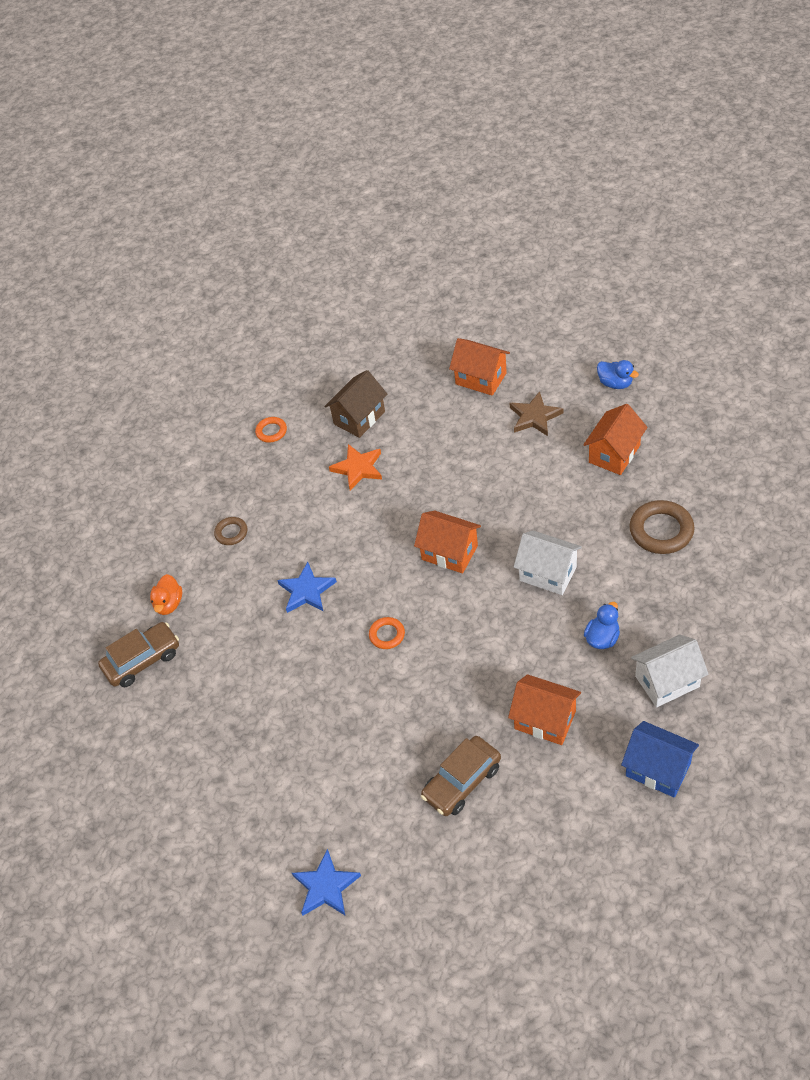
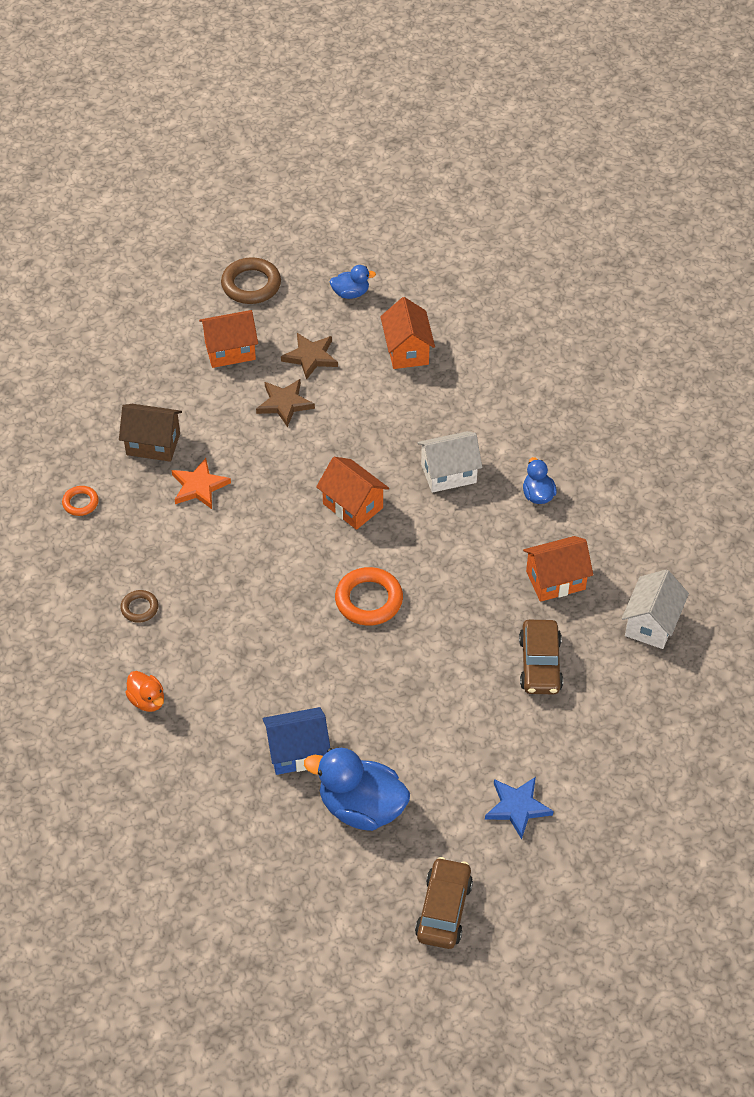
camera: 50 degrees left, 0 degrees up
(142, 660) = (175, 759): brown car -> brown car (443, 909)
(219, 794) = (361, 807): none -> blue duck
(306, 591) = (262, 611): blue star -> none
(359, 418) = (153, 444): brown house -> brown house turned 75 degrees counterclockwise
(387, 635) = (369, 600): orange ring -> orange ring, size x1.80
(449, 552) = (353, 506): orange house -> orange house turned 60 degrees clockwise
(479, 442) = (284, 403): none -> brown star
(658, 769) = (667, 560): blue house -> blue house (297, 752)
(661, 530) = (502, 389): brown ring -> brown ring (251, 285)
(667, 681) = (614, 496): white house -> white house (651, 624)

